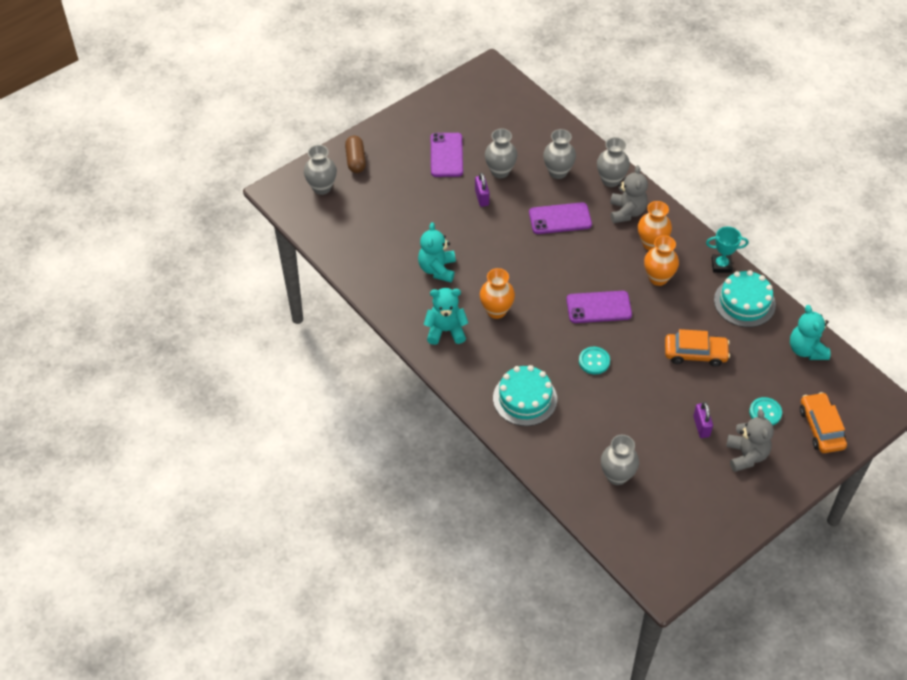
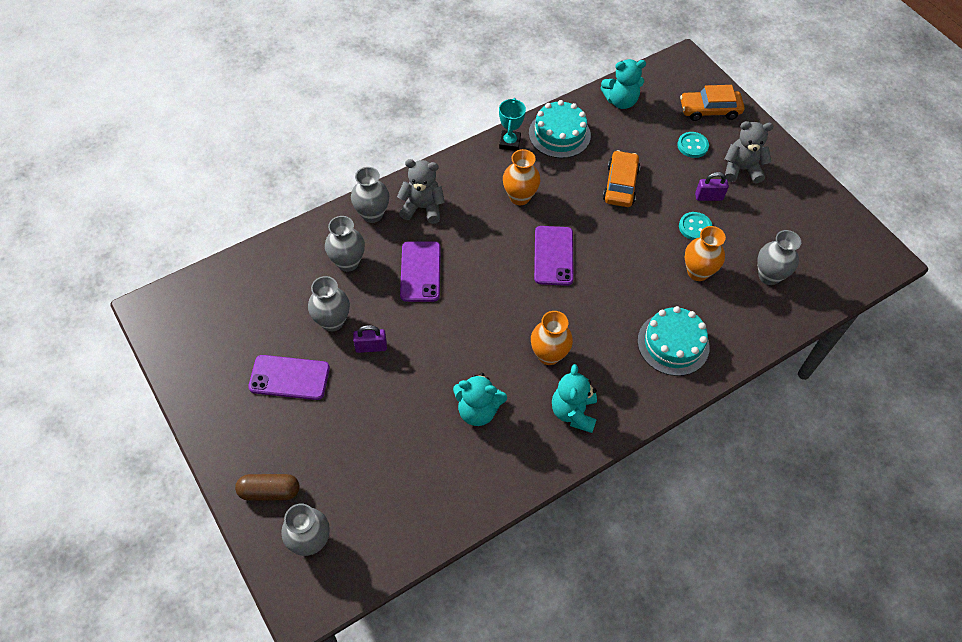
camera: 85 degrees left, 5 degrees up
(594, 361) = (626, 272): turquoise button -> turquoise button (695, 227)
(651, 244) = (471, 194): orange vase -> orange vase (698, 272)

